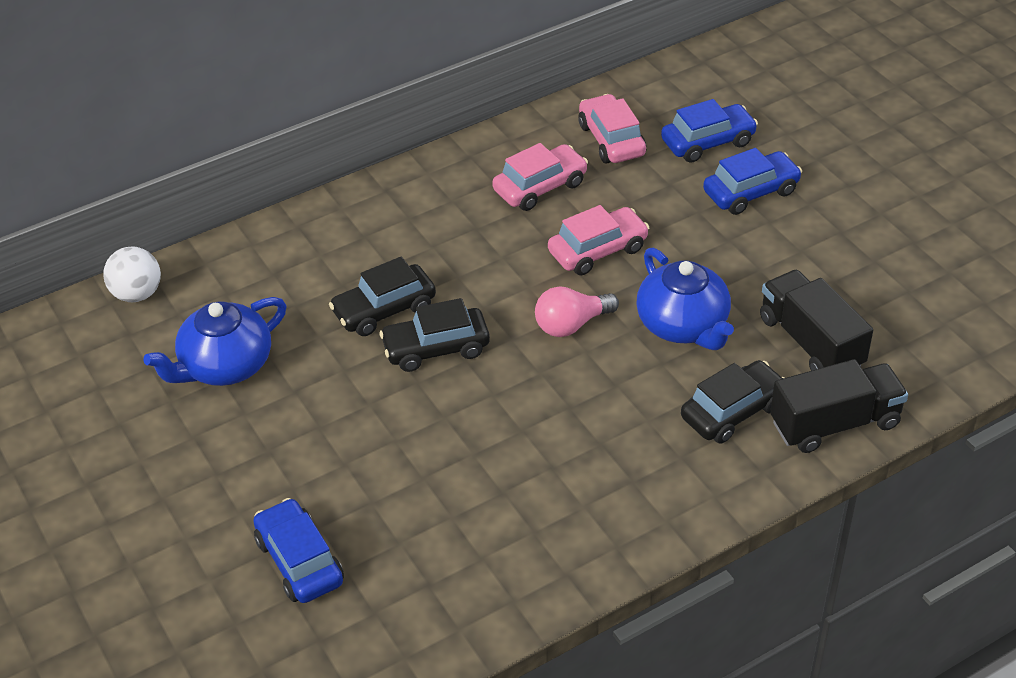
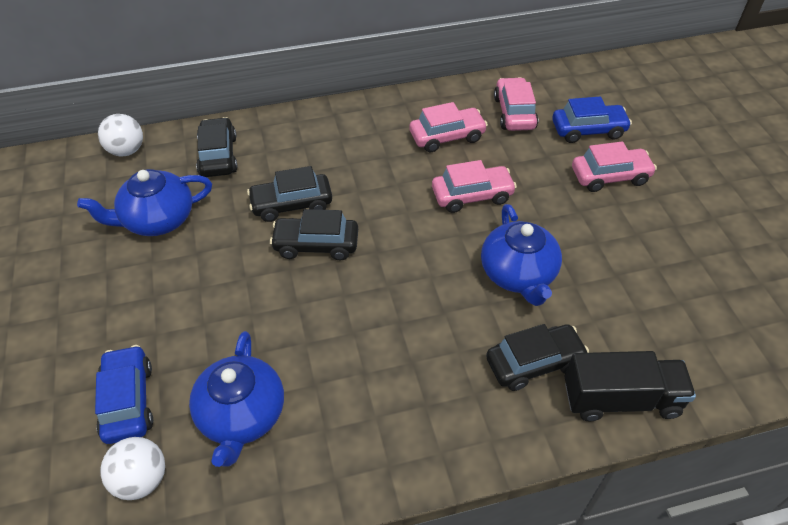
camera: 15 degrees right, 5 degrees up
(262, 274) = (218, 156): none -> black car
(357, 628) = (141, 479): none -> white ball
(436, 542) = (241, 416): none -> blue teapot
(571, 325) = (428, 251): pink light bulb -> none
(751, 192) = (610, 176): blue car -> pink car
(810, 342) = (621, 316): black truck -> none

